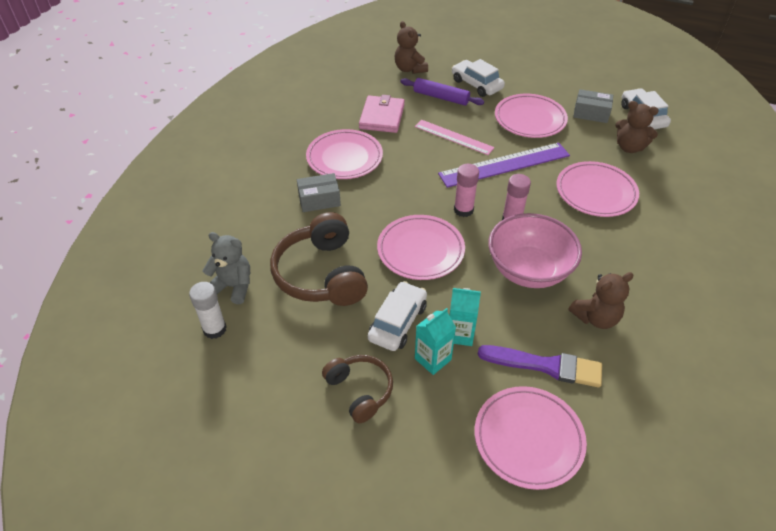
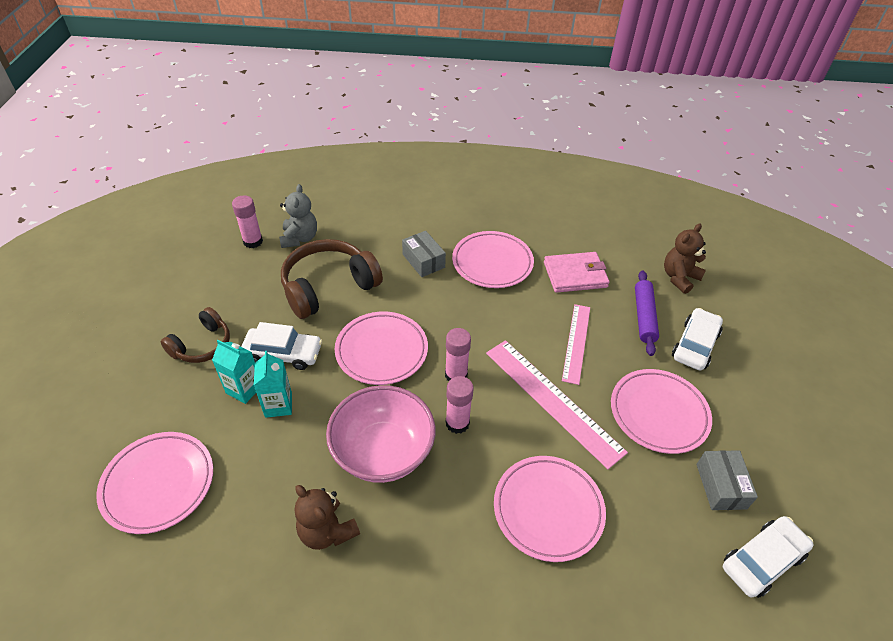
camera: 70 degrees right, 0 degrees up
(214, 329) = (253, 241): white glue stick -> pink glue stick
(504, 164) = (552, 400): purple ruler -> pink ruler
(546, 366) = (249, 487): purple brush -> none
(629, 147) = (670, 546): brown teddy bear -> none

